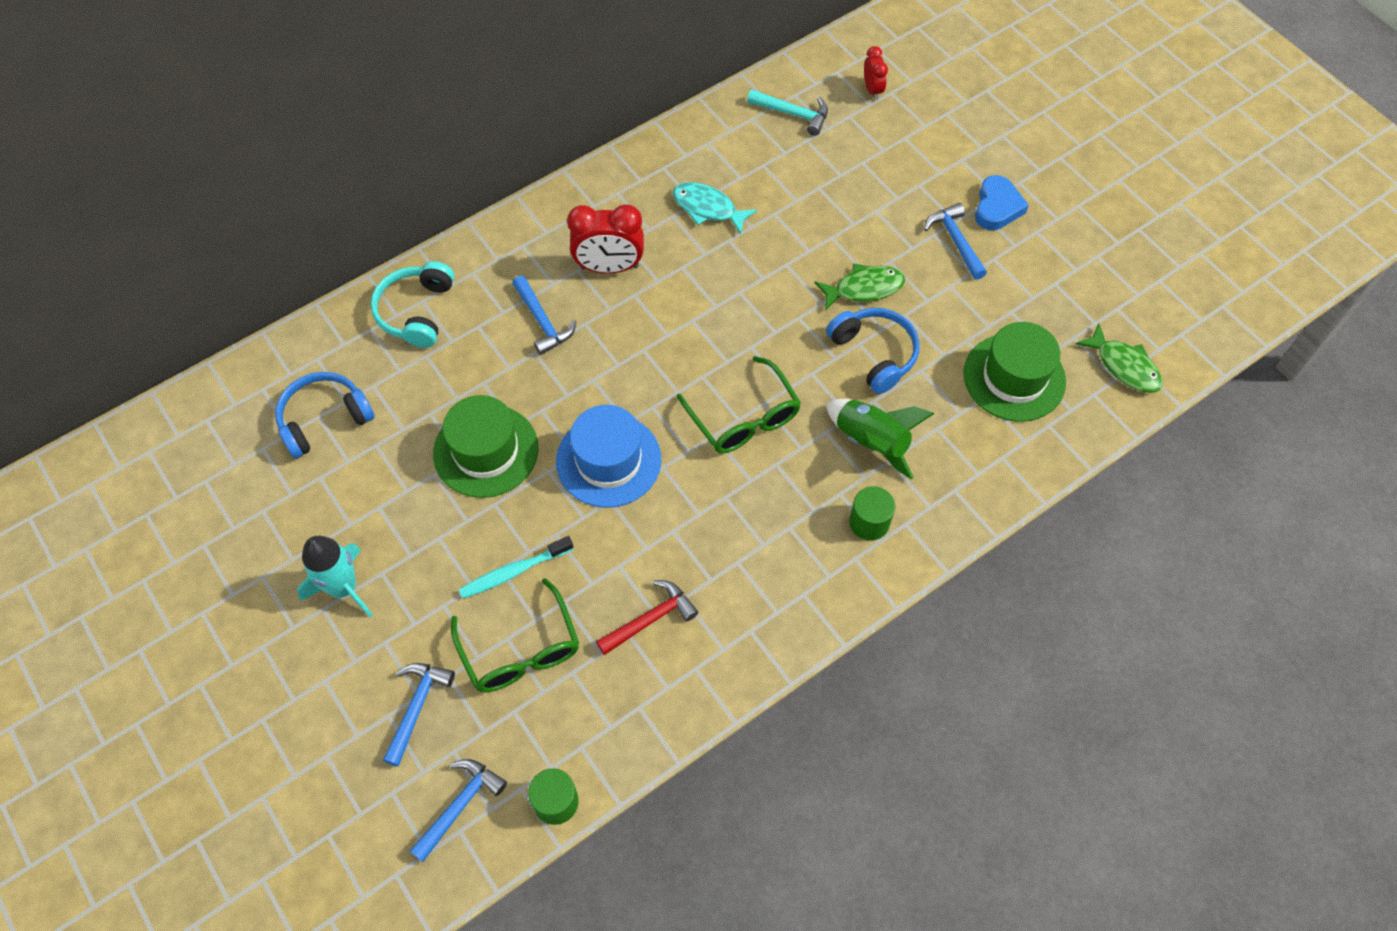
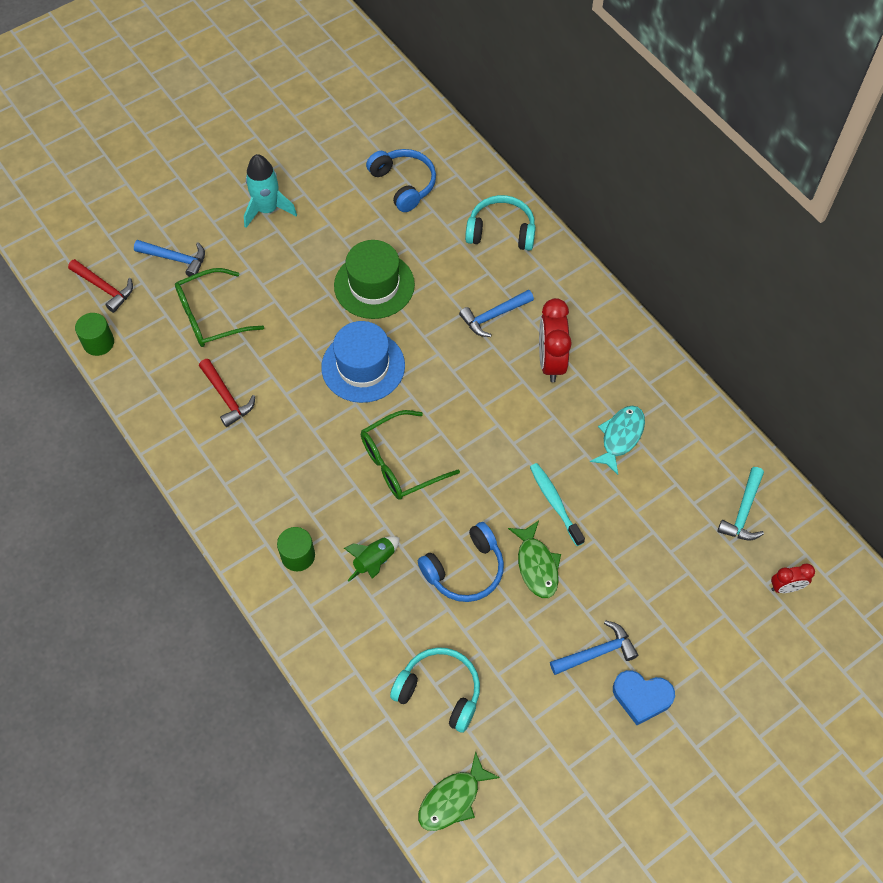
camera: 90 degrees right, 0 degrees up
(460, 806) = (104, 288): blue hammer -> red hammer
(513, 572) = (272, 308): turquoise toothbrush -> turquoise toothbrush (555, 502)
(871, 442) = (374, 562): green rocket -> green rocket, size x0.67
(1014, 377) = (439, 691): green hat -> turquoise headphones

